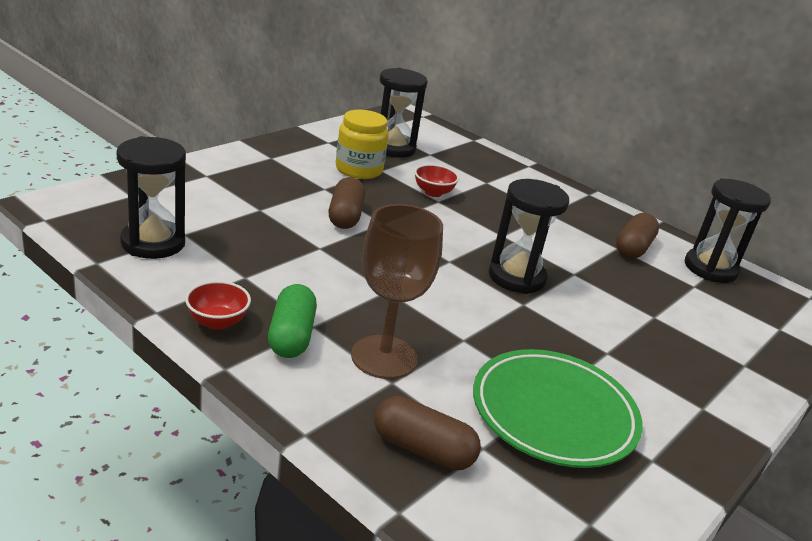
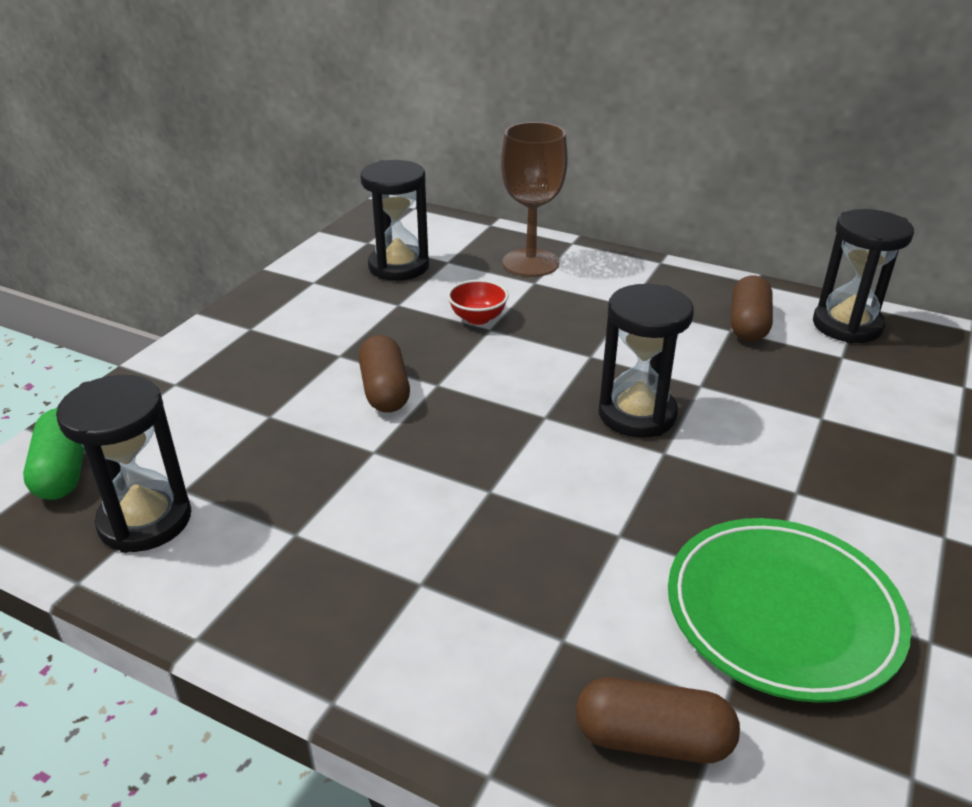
camera: 10 degrees left, 5 degrees up
(217, 322) = (289, 625): red bowl -> none
(291, 336) = (399, 611): green capsule -> green capsule (63, 471)
(359, 170) = (370, 312): yellow jar -> none
(384, 357) = (534, 602): brown goblet -> brown goblet (530, 263)

